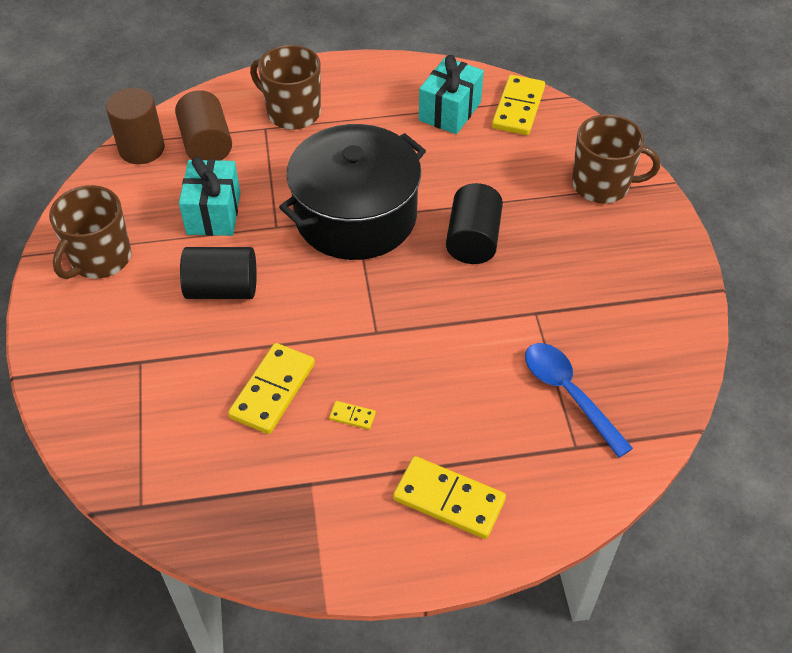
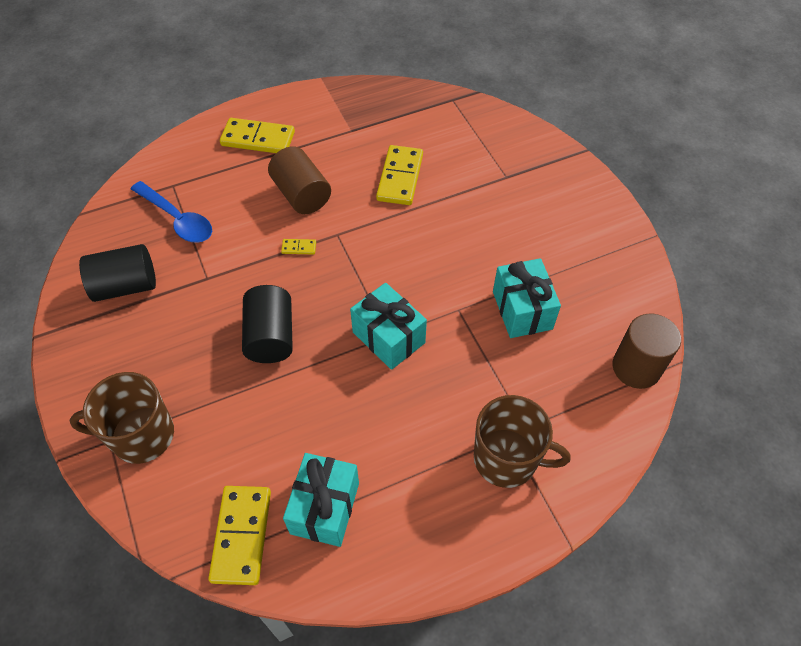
camera: 165 degrees right, 5 degrees up
(100, 259) = (591, 245): brown mug -> none
(206, 144) = (575, 389): brown cylinder -> brown cylinder (301, 194)
(222, 289) = (475, 242): black cylinder -> black cylinder (125, 286)
(352, 416) = (336, 173): yellow domino -> yellow domino (299, 247)
(356, 216) = (388, 337): black pot -> turquoise gift

